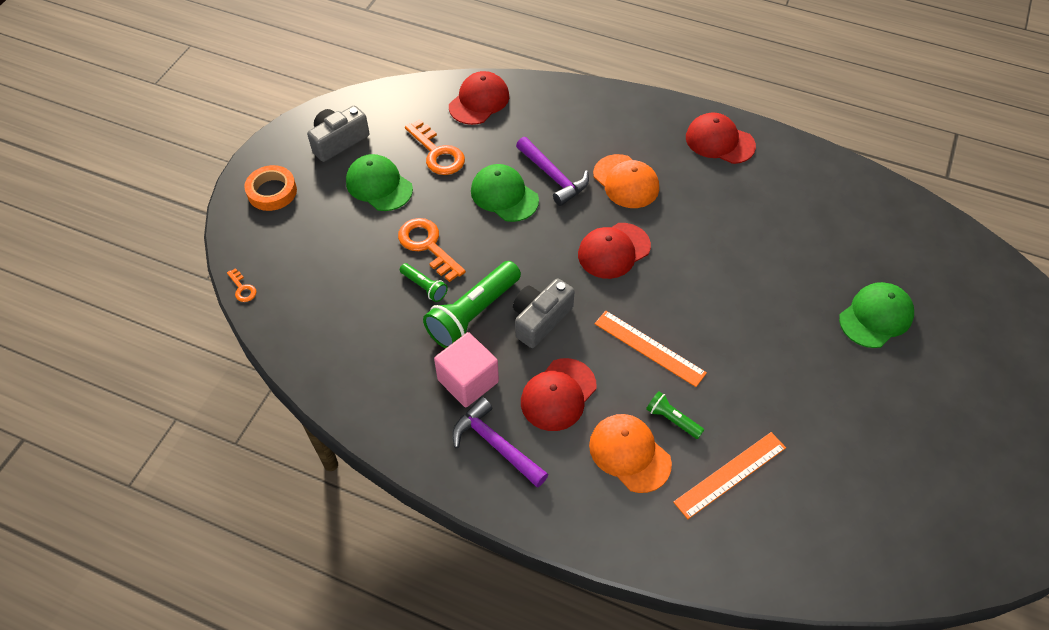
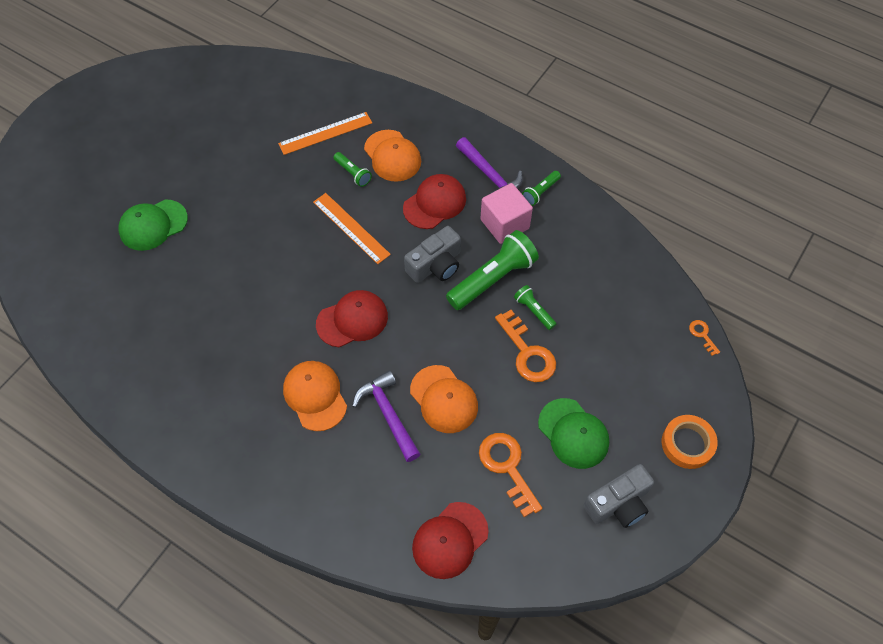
camera: 170 degrees left, 5 degrees up
(427, 431) = (540, 192): none -> green flashlight
(504, 195) = (444, 399): green cap -> orange cap
(719, 141) = (197, 432): red cap -> none

